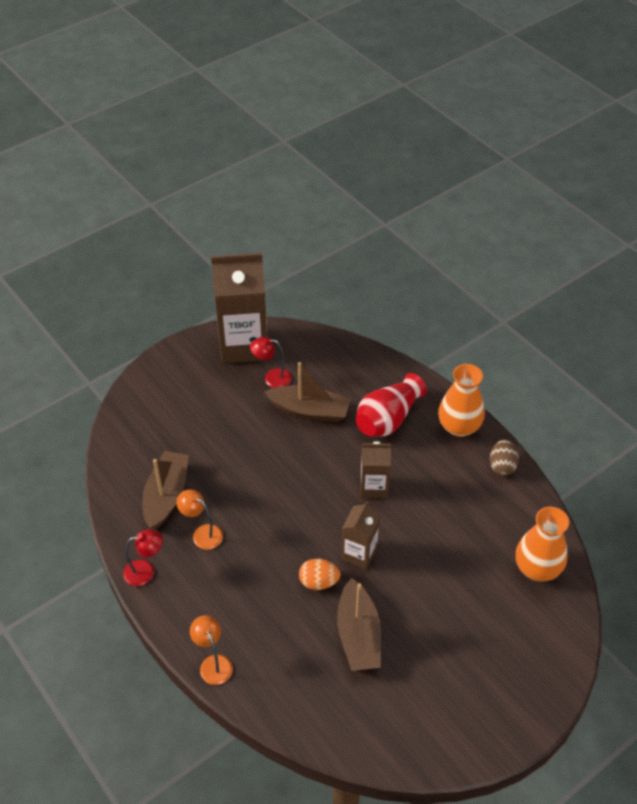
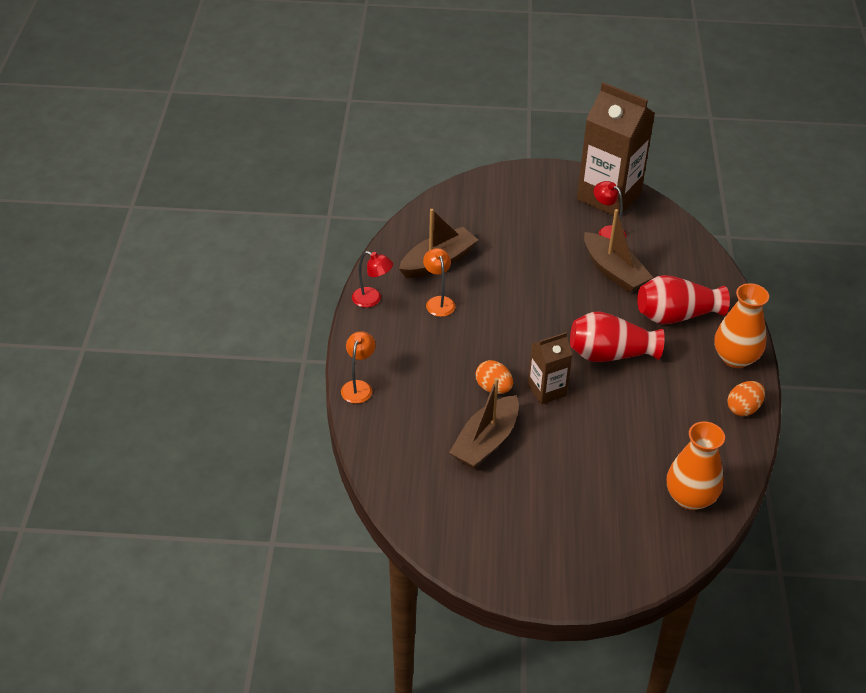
camera: 40 degrees right, 5 degrees down
(374, 486) = (610, 354): brown carton -> red vase
(502, 466) = (743, 408): brown egg -> orange egg

